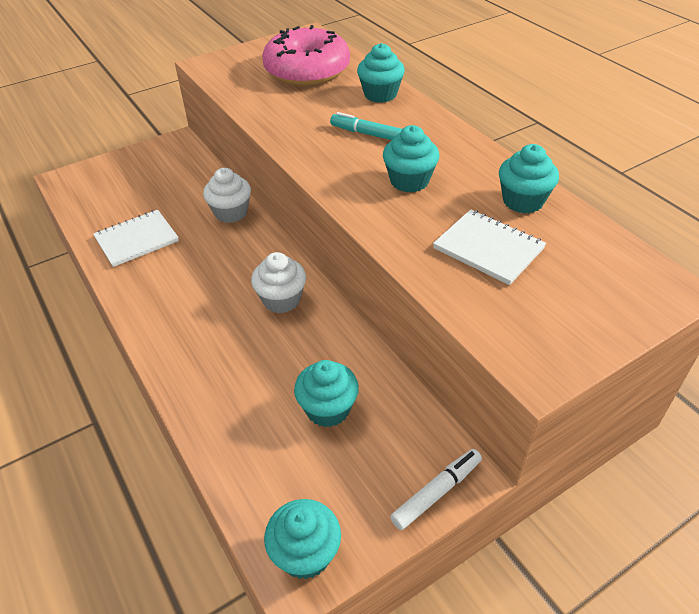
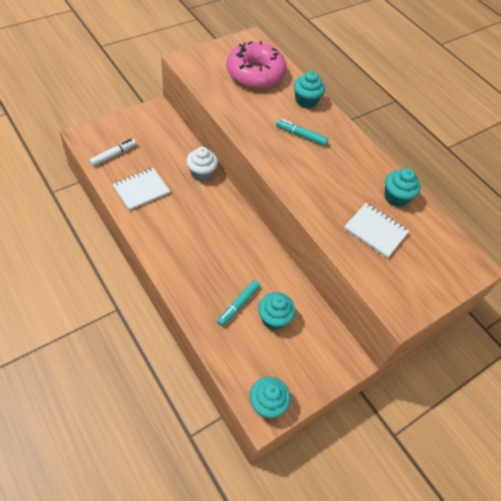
camera: 10 degrees left, 10 degrees up
(269, 391) = (238, 305): none -> turquoise marker
(281, 300) = (240, 242): white cupcake -> none
(409, 181) = (327, 176): turquoise cupcake -> none
(436, 492) = (336, 371): white marker -> white marker (113, 155)

